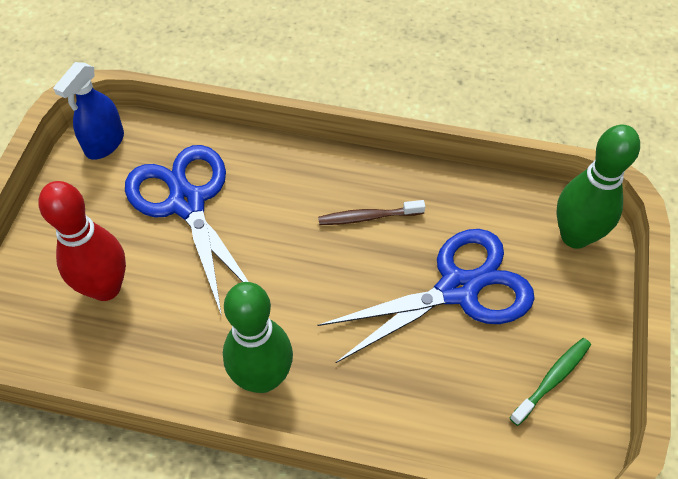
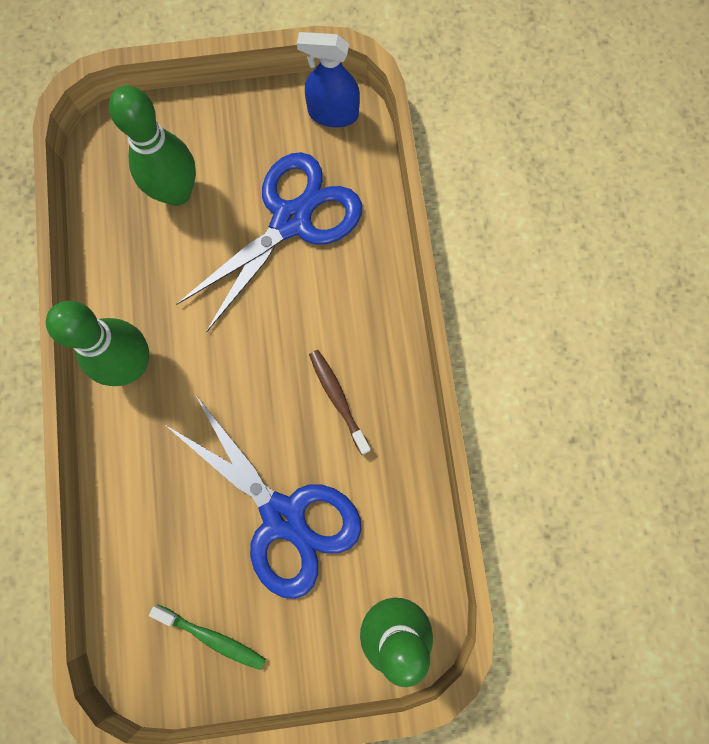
camera: 70 degrees right, 20 degrees up
(106, 287) = (176, 192): red bowling pin -> green bowling pin

